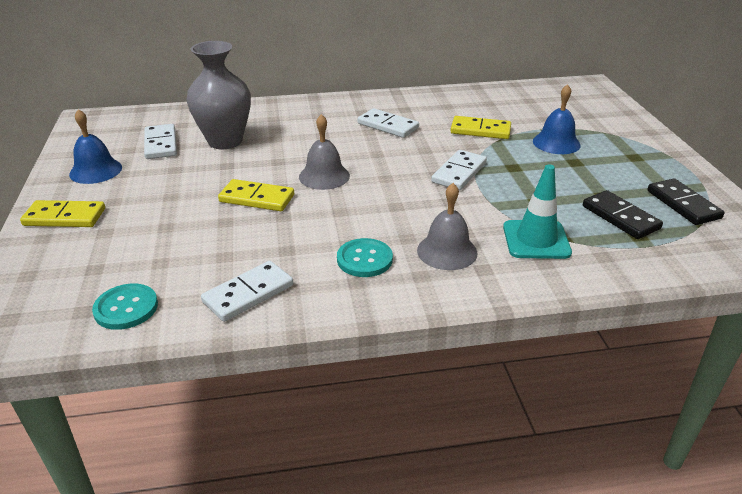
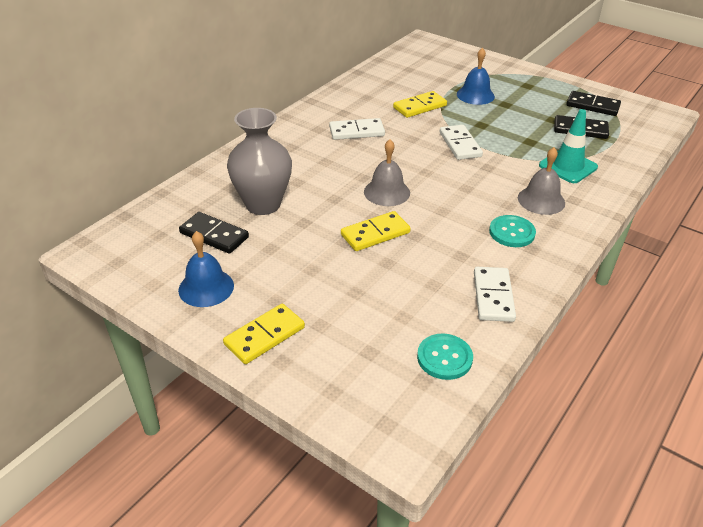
camera: 45 degrees left, 5 degrees up
(160, 144) = (214, 235): white domino -> black domino

